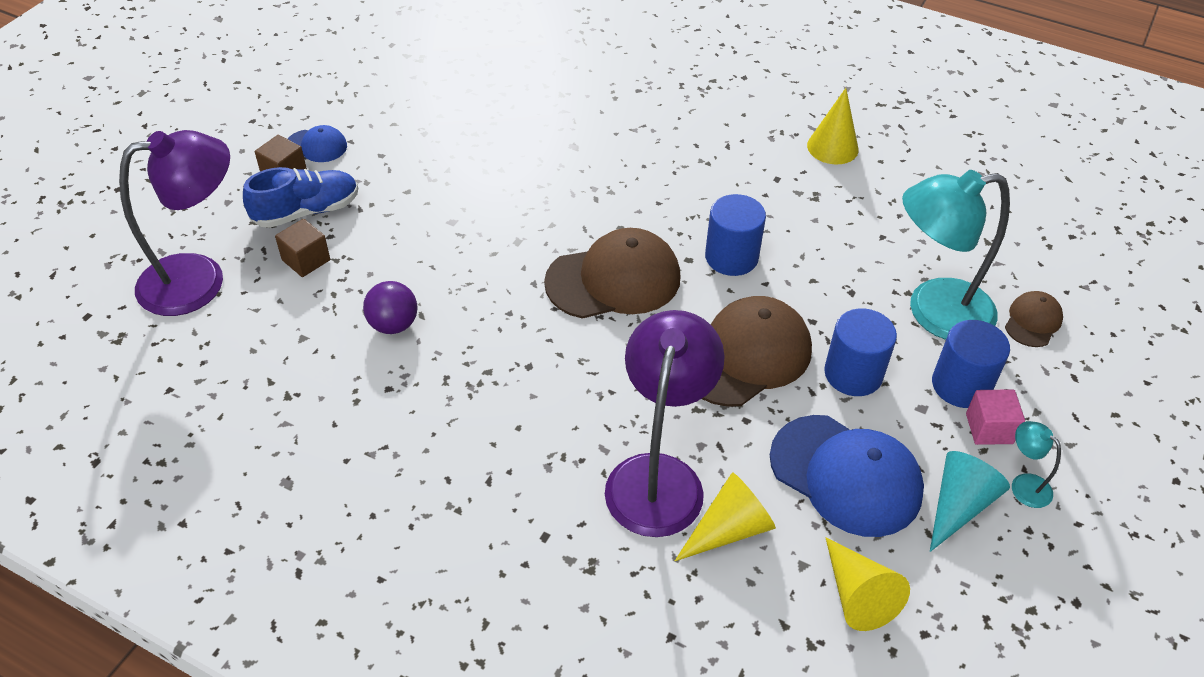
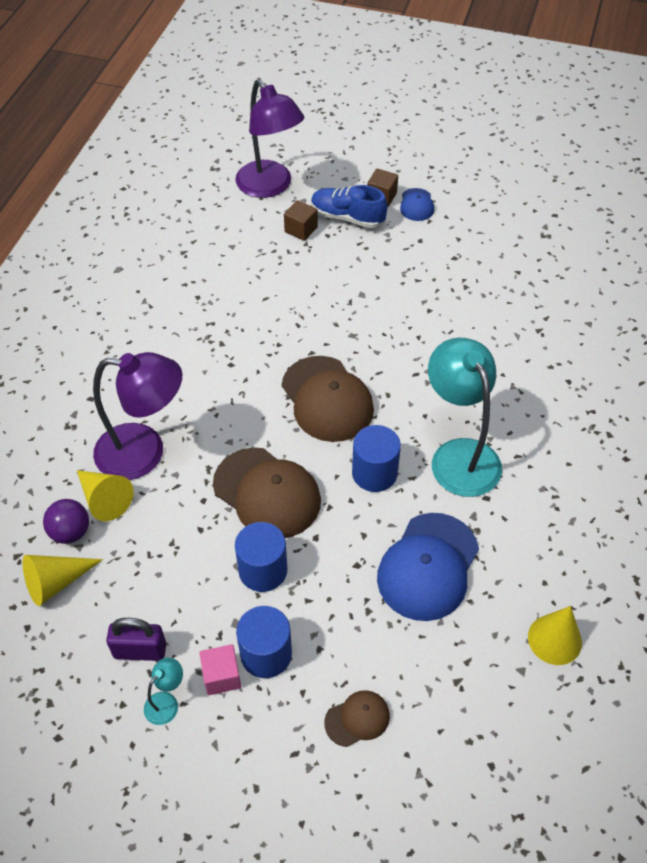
camera: 80 degrees right, 5 degrees up
(306, 211) = (347, 217): blue shoe -> blue shoe turned 150 degrees clockwise
(393, 325) = (253, 286): purple ball -> purple ball (70, 532)
(832, 147) = (548, 539): yellow cone -> yellow cone (554, 639)
(846, 475) = (160, 570): blue cap -> blue cap (428, 566)
(934, 312) = (348, 632): turquoise lamp -> turquoise lamp (459, 455)
(958, 506) = (140, 651): turquoise cone -> purple padlock
(1032, 321) = (357, 719): brown cap -> brown cap turned 45 degrees counterclockwise

